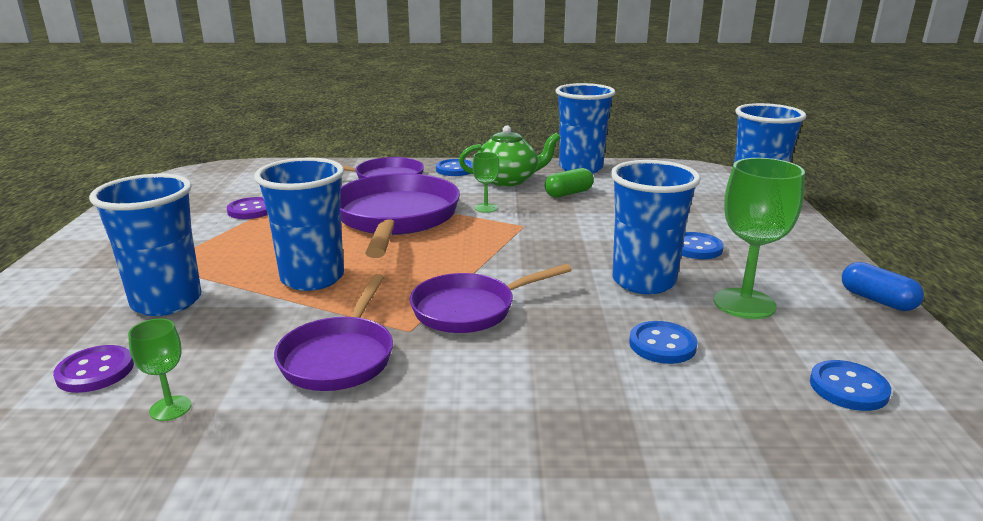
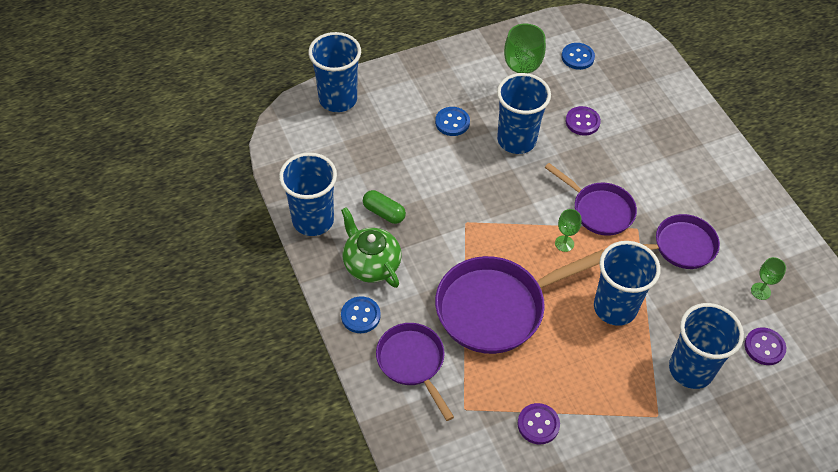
camera: 115 degrees left, 30 degrees up
(486, 208) = (444, 257): green goblet -> green goblet (564, 243)
(662, 345) = (582, 122): blue button -> purple button
(877, 300) = (481, 44): blue capsule -> none

